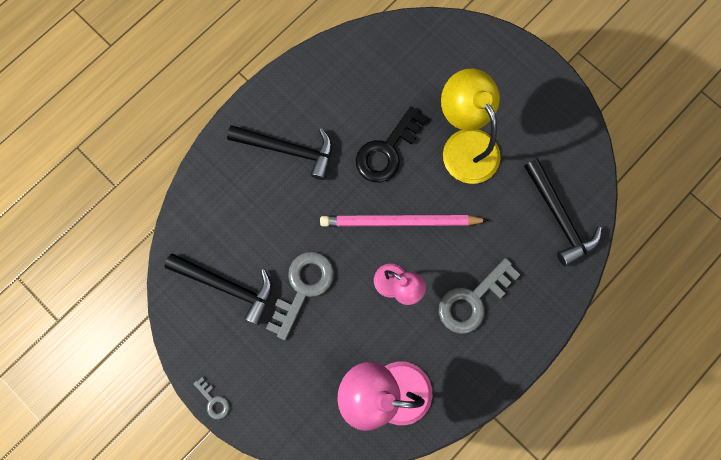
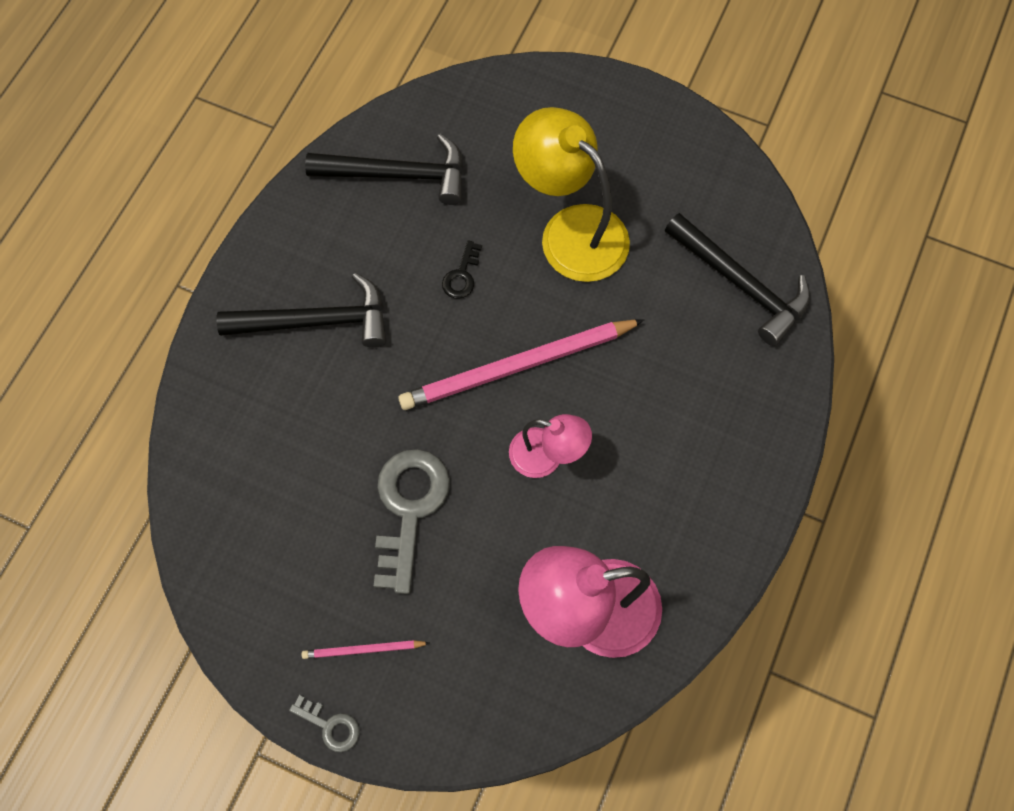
camera: 20 degrees left, 10 degrees down
(227, 286) = (292, 546): black hammer -> black hammer (398, 174)
(247, 363) = (363, 650): none -> pink pencil
(387, 151) = (462, 275): black key -> black key, size x0.48
(472, 300) = (665, 439): grey key -> none

